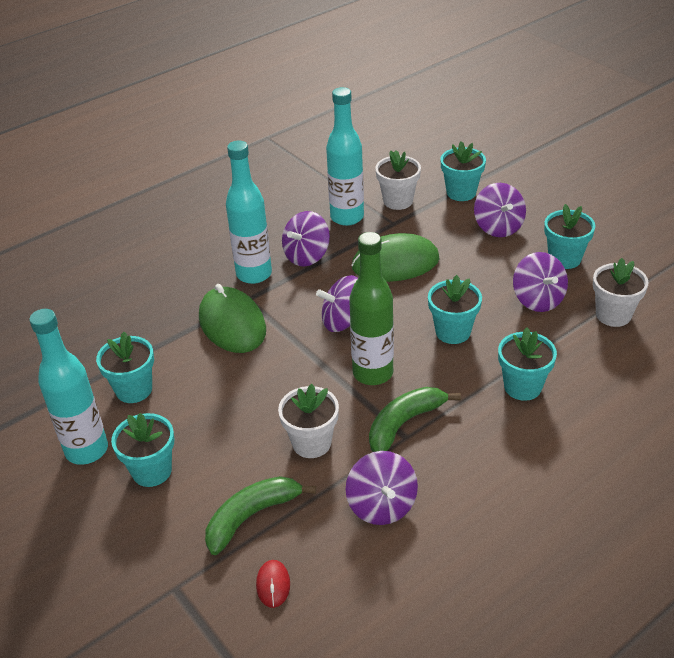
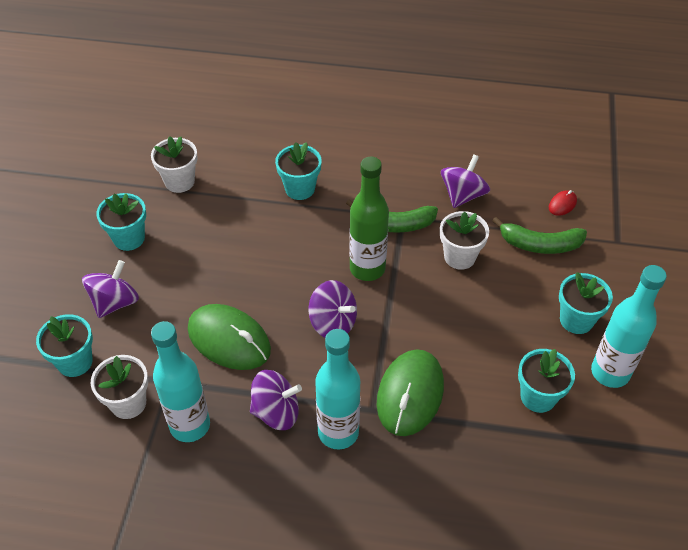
camera: 135 degrees left, 10 degrees up
(453, 332) = (280, 252): turquoise flower pot -> none
(538, 300) = (197, 227): purple spinning top -> none

